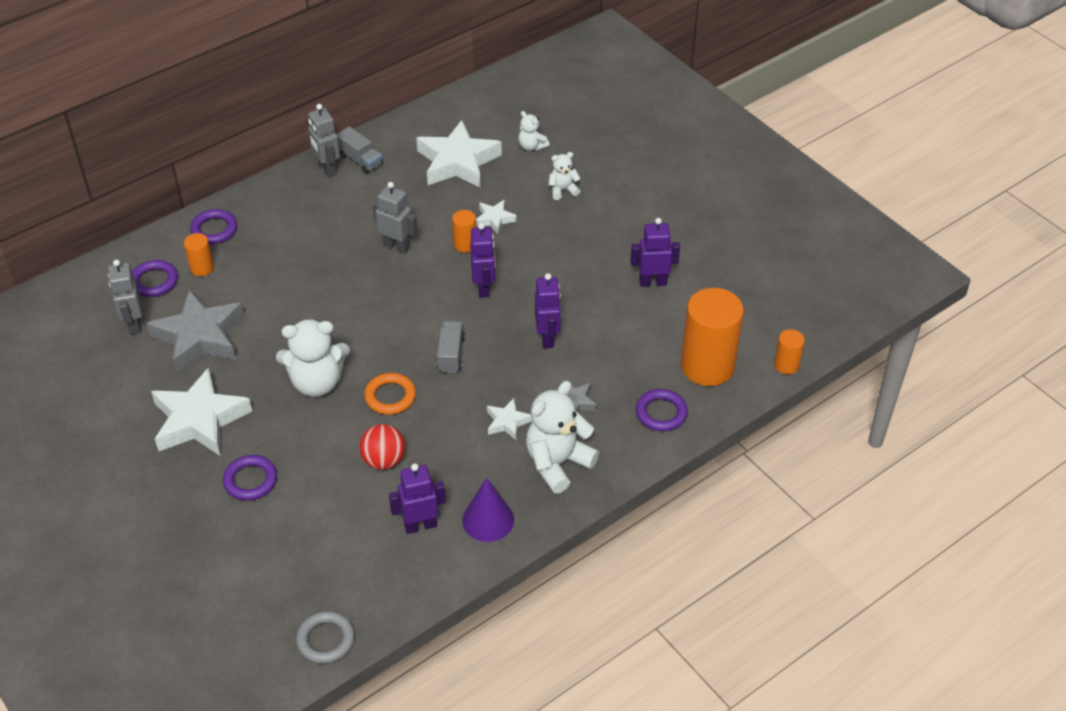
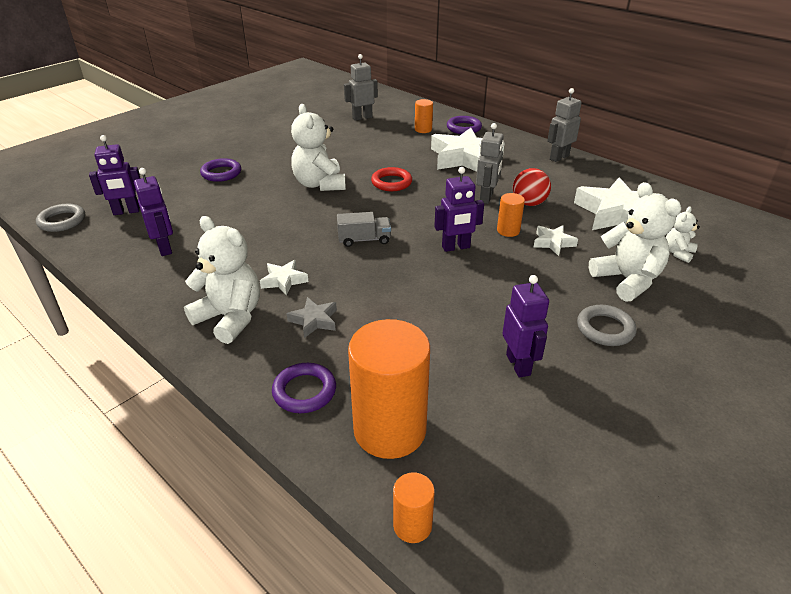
camera: 80 degrees right, 10 degrees down
(154, 281) = (403, 117): purple ring -> none
(199, 337) = (356, 138): grey star -> none
(199, 420) = (278, 149): white star -> white star (464, 157)
(335, 317) = (391, 182): none -> red ring
(360, 160) = (580, 169): grey truck -> none
(384, 460) = (238, 222): red ball -> red ball (529, 203)
(390, 396) = (309, 217): orange ring -> none
(488, 520) = (164, 283): purple cone -> none
(547, 338) = (401, 293): purple robot -> purple robot (126, 211)
(563, 190) = (627, 280): white teddy bear -> white teddy bear, size x1.94
(621, 223) = (605, 329): none -> grey ring

